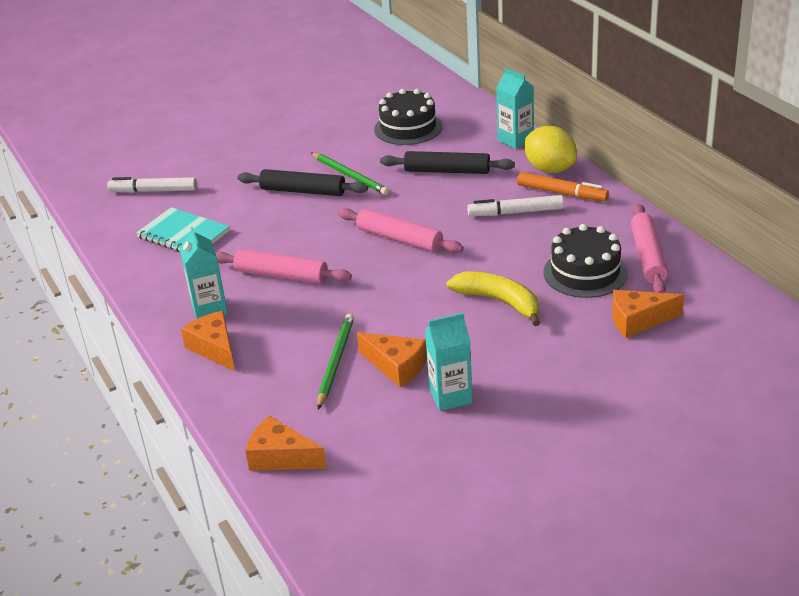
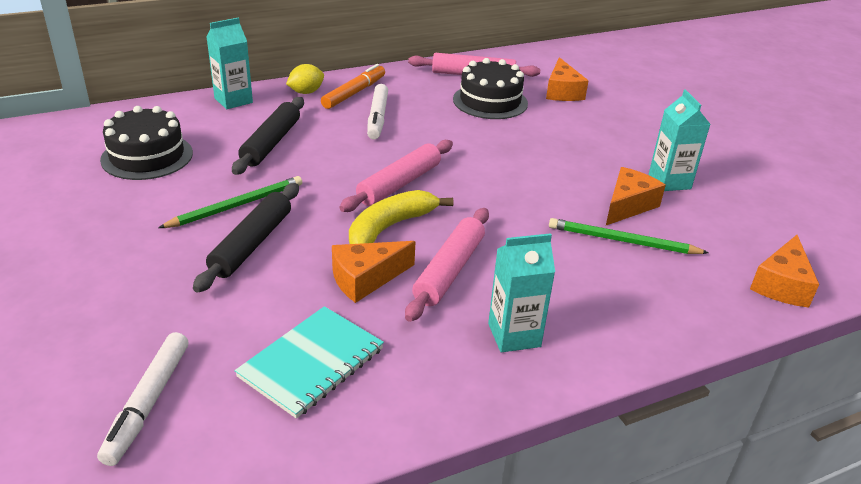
camera: 90 degrees left, 0 degrees up
(214, 348) = (599, 331): orange cheese -> orange cheese (366, 279)
(500, 302) = (527, 143): yellow banana -> yellow banana (390, 227)
(550, 169) = (306, 92): yellow lemon -> yellow lemon, size x0.61

